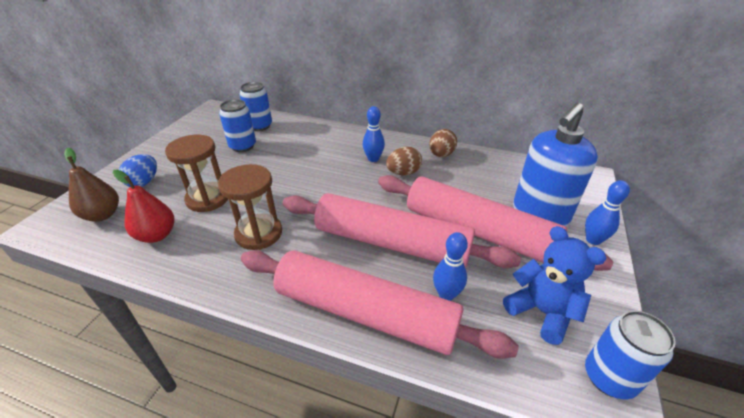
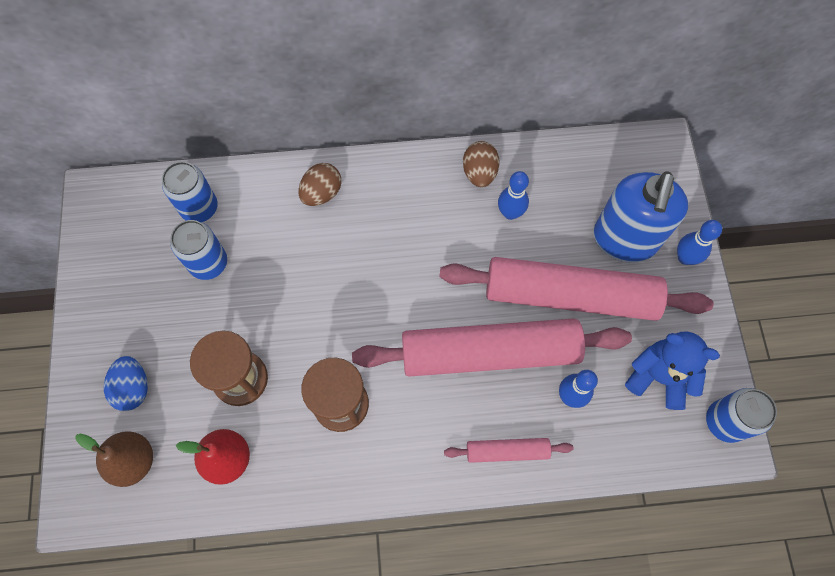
camera: 25 degrees left, 30 degrees up
(365, 312) = (507, 451): pink rolling pin -> pink rolling pin, size x0.45
(373, 159) = (399, 217): blue bowling pin -> blue bowling pin (510, 213)
(403, 173) = (449, 230): brown egg -> brown egg (322, 193)

